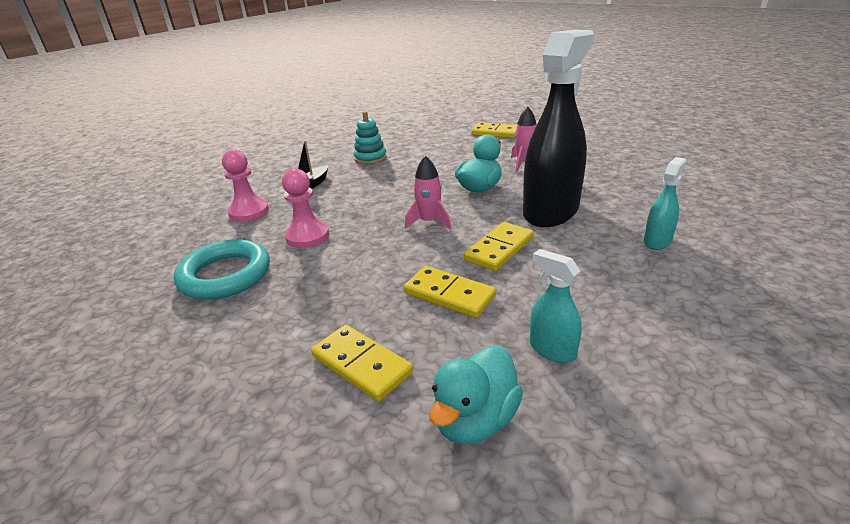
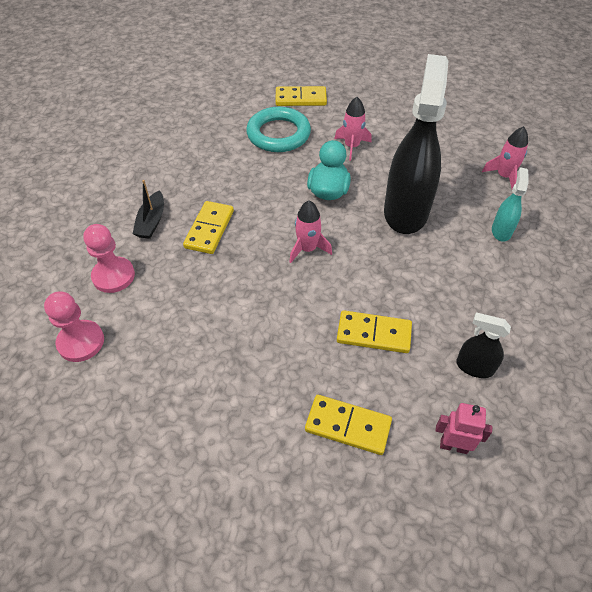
camera: 25 degrees left, 20 degrees up
(225, 275) = (157, 367): turquoise ring -> turquoise ring (278, 134)
(307, 236) = (203, 296): pink pawn -> pink pawn (81, 342)
(370, 158) = (190, 163): turquoise stacking toy -> none
(475, 420) = (453, 446): turquoise duck -> pink robot
(499, 249) = (386, 270): yellow domino -> yellow domino (209, 229)
(552, 349) = (474, 367): turquoise spray bottle -> black spray bottle
(683, 202) = (504, 176): none -> pink rocket

